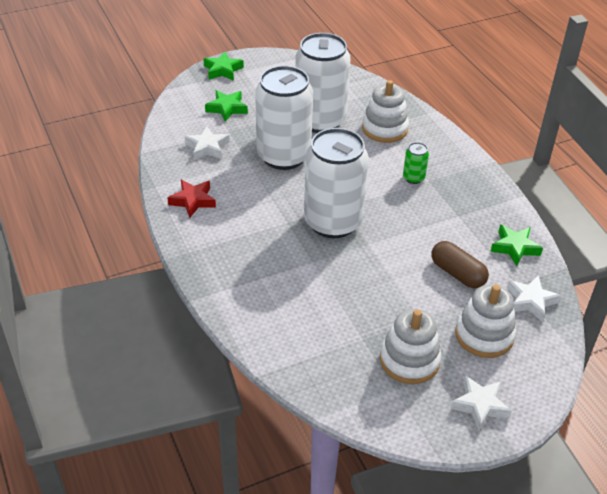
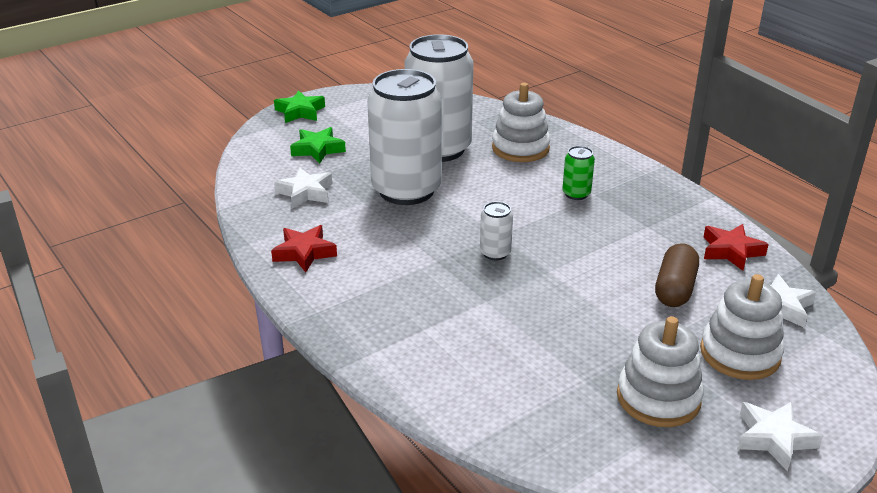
camera: 10 degrees left, 10 degrees down
(333, 222) = (495, 253): white can -> white can, size x0.41
(457, 273) = (675, 289): brown capsule -> brown capsule turned 75 degrees clockwise
(514, 248) = (731, 251): green star -> red star

